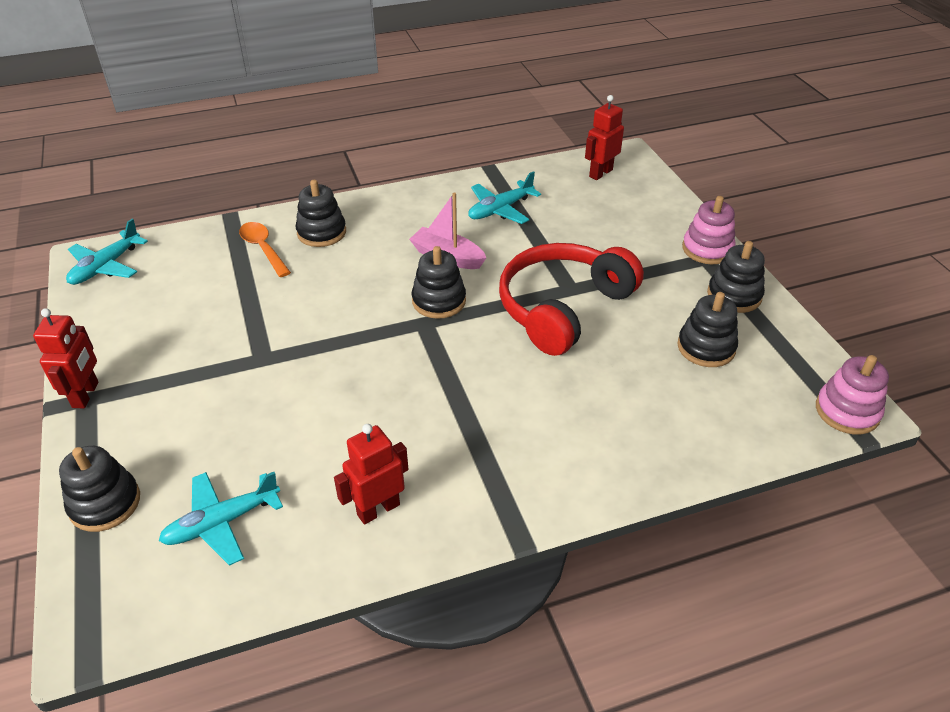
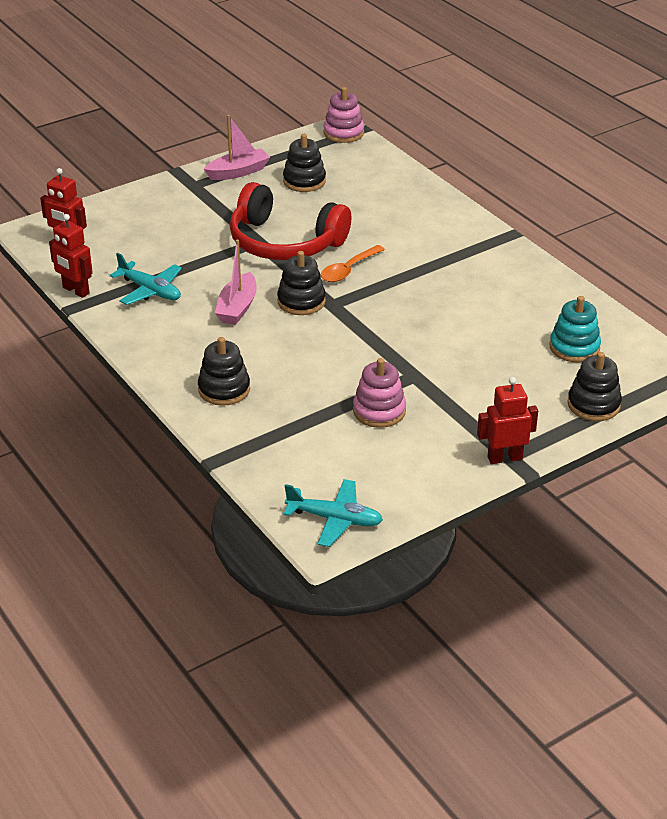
camera: 105 degrees left, 5 degrees down
(222, 522) = (574, 347): turquoise plane -> turquoise stacking toy
(263, 249) = (264, 420): orange spoon -> orange spoon (348, 270)
(378, 509) = (524, 288): red robot -> red robot (75, 291)
(707, 249) = (180, 185): pink stacking toy -> pink stacking toy (379, 411)
(734, 295) = (238, 172): black stacking toy -> pink boat

